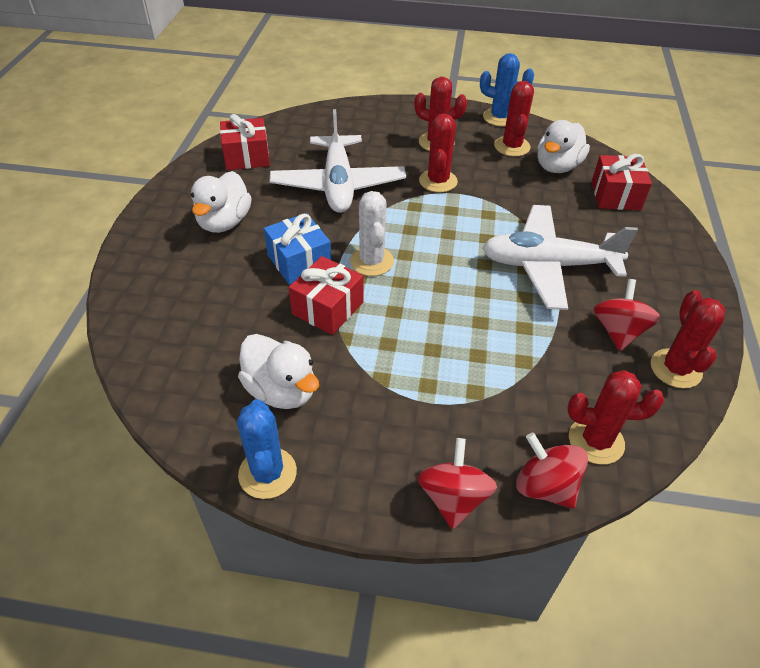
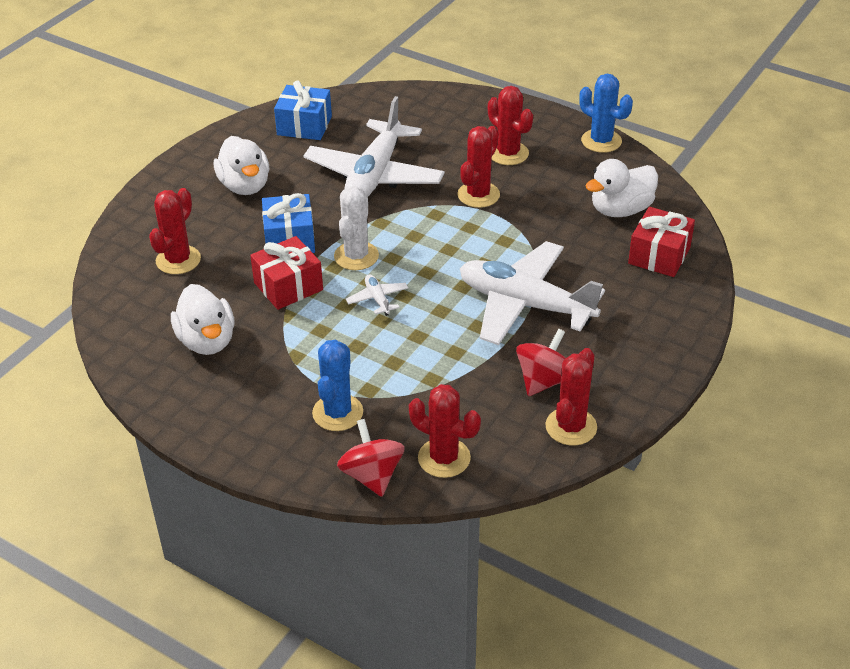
camera: 25 degrees right, 5 degrees down
(224, 222) = (245, 186): white duck -> white duck turned 60 degrees counterclockwise
(247, 157) = (304, 126): red gift -> blue gift
(267, 473) = (159, 397): blue cactus -> blue cactus (337, 413)
(419, 297) = (377, 299): none -> white plane
(453, 498) = (291, 459): red spinning top -> none
(512, 146) = (588, 176): red cactus -> red cactus (178, 260)

